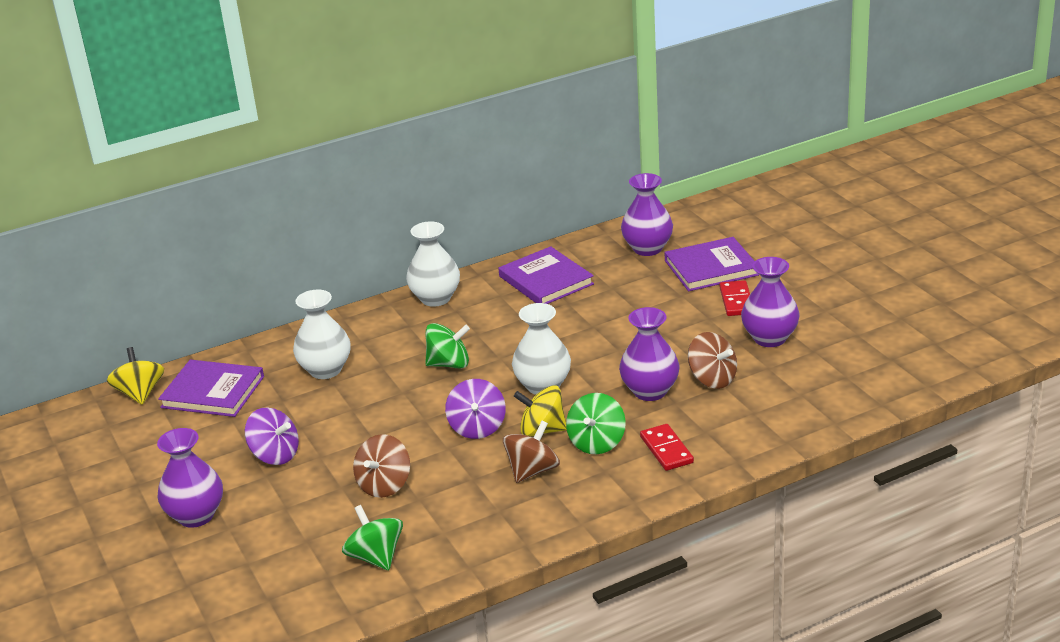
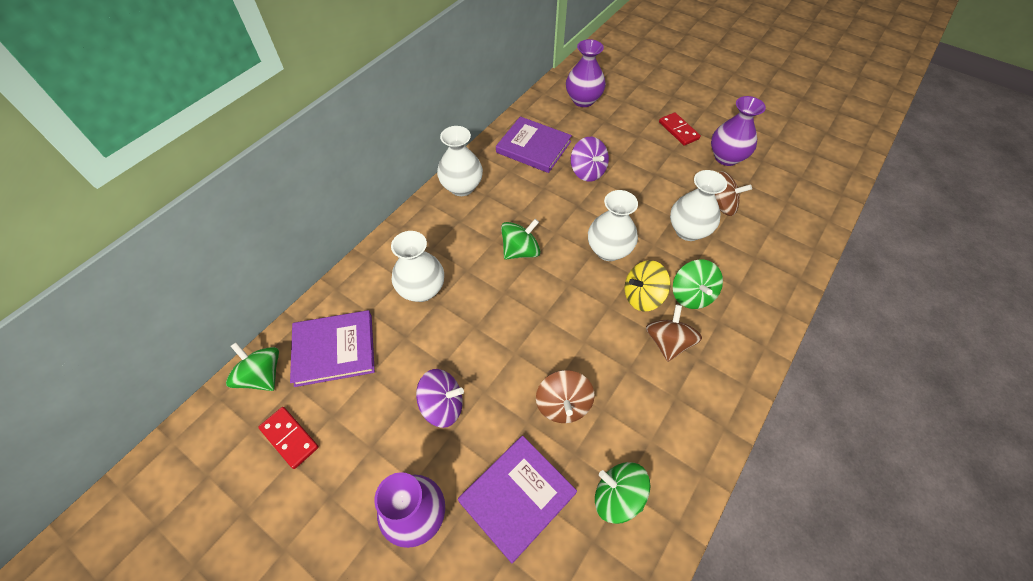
camera: 30 degrees left, 25 degrees up
(140, 393) = (262, 375): yellow spinning top -> green spinning top
(477, 427) = (591, 311): purple spinning top -> purple spinning top (587, 171)
(650, 391) = (688, 231): purple vase -> white vase
(666, 450) = (745, 284): red domino -> red domino (289, 438)
(711, 268) = (639, 106): purple book -> purple book (517, 497)

